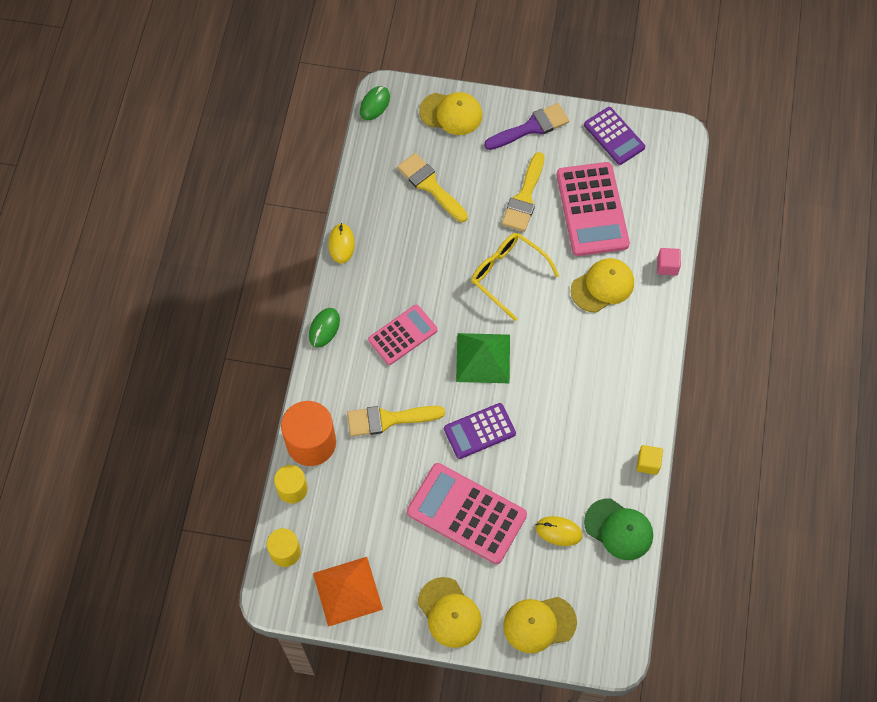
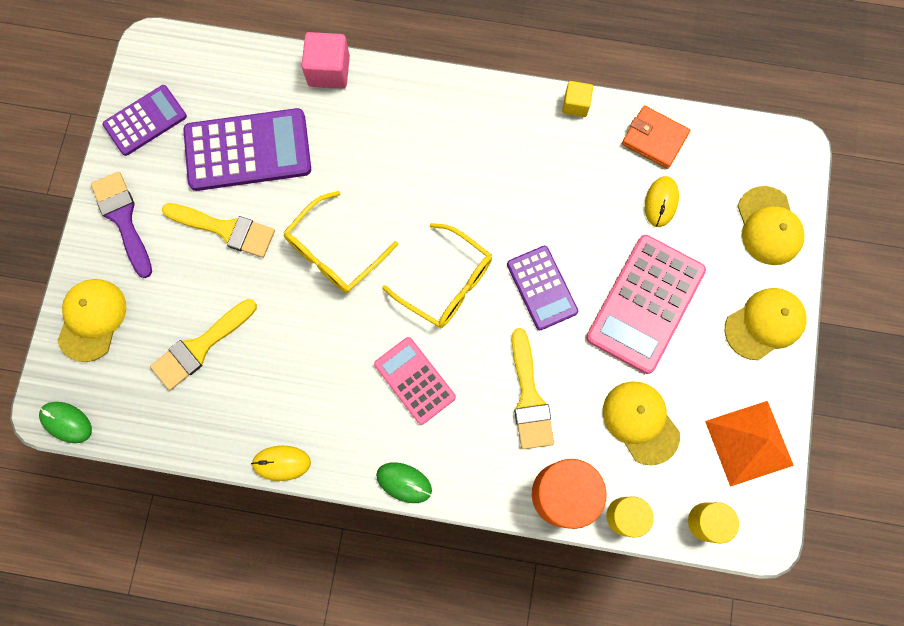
camera: 90 degrees left, 10 degrees up
(483, 358) = (446, 283): green pyramid -> yellow glasses
(592, 209) = (248, 150): pink calculator -> purple calculator
(602, 286) = (353, 143): yellow cap -> yellow cap (640, 422)
(619, 529) = (654, 139): green cap -> orange wallet
(667, 266) = (329, 71): pink cube -> pink cube, size x1.60

